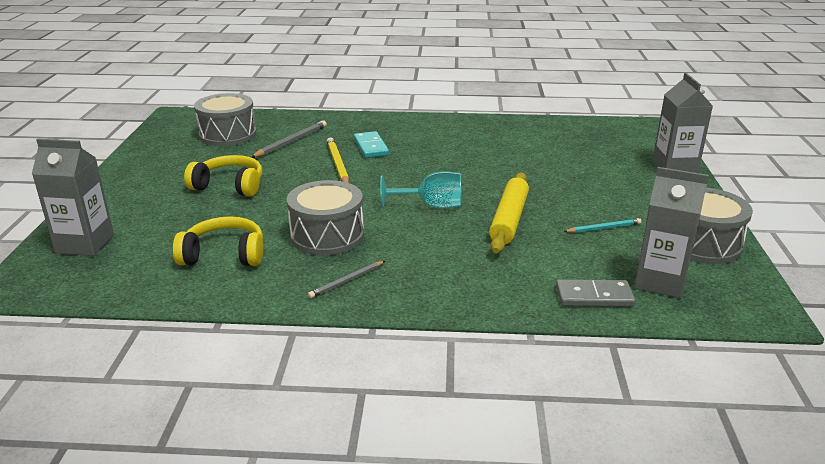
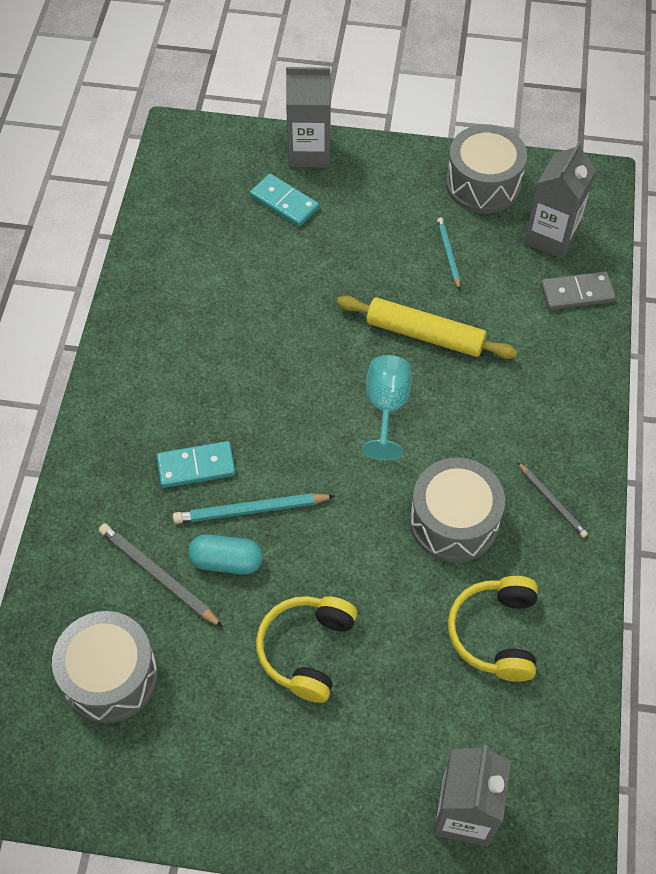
camera: 85 degrees left, 30 degrees up
(299, 159) = (226, 561): none -> turquoise capsule
(337, 164) = (251, 510): yellow pencil -> turquoise pencil
(594, 296) = (577, 293): grey domino -> grey domino turned 75 degrees clockwise
(614, 162) = (284, 202): none -> turquoise domino

